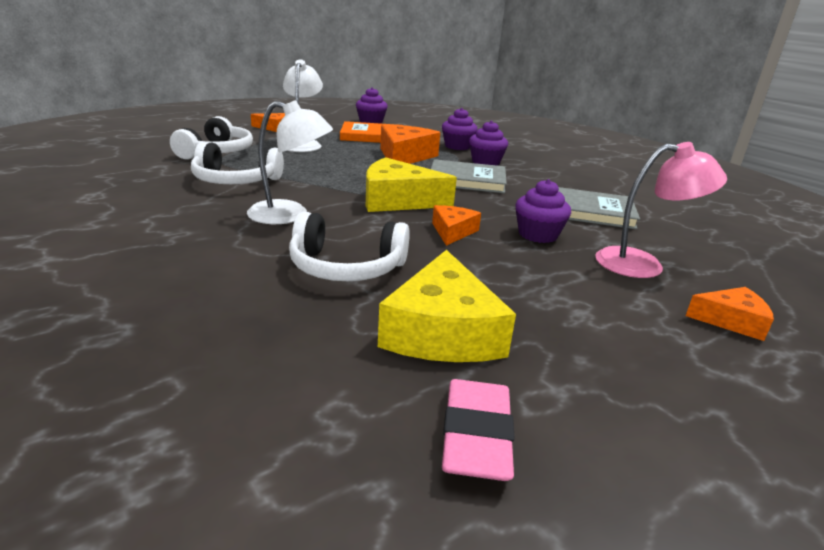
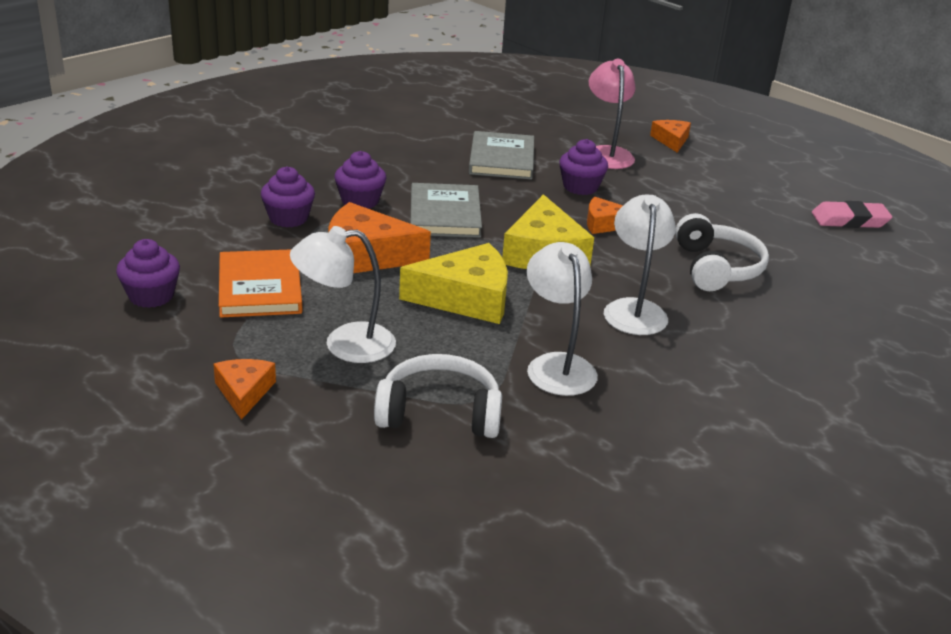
camera: 100 degrees left, 5 degrees up
(235, 181) = (557, 365): white headphones -> white lamp
(442, 331) = (769, 228): yellow cheese -> yellow cheese (466, 298)

